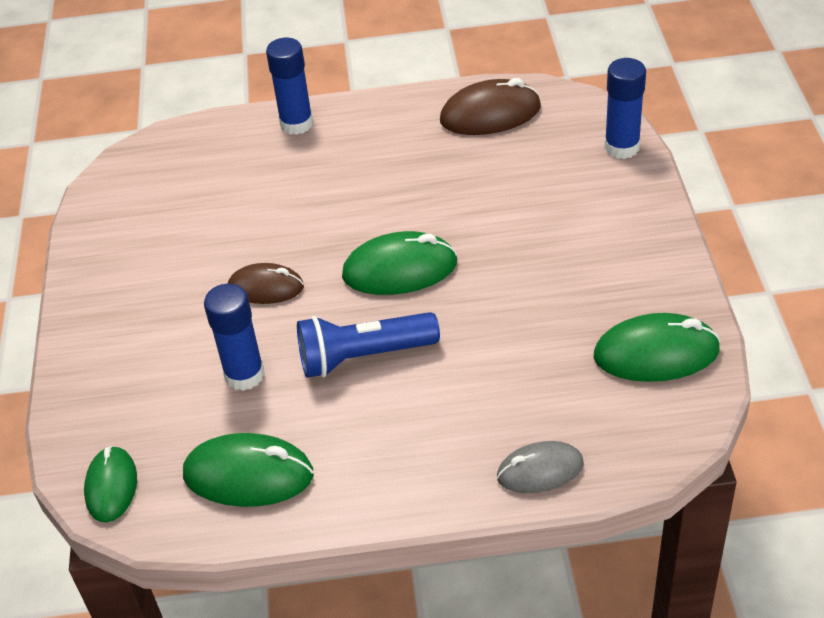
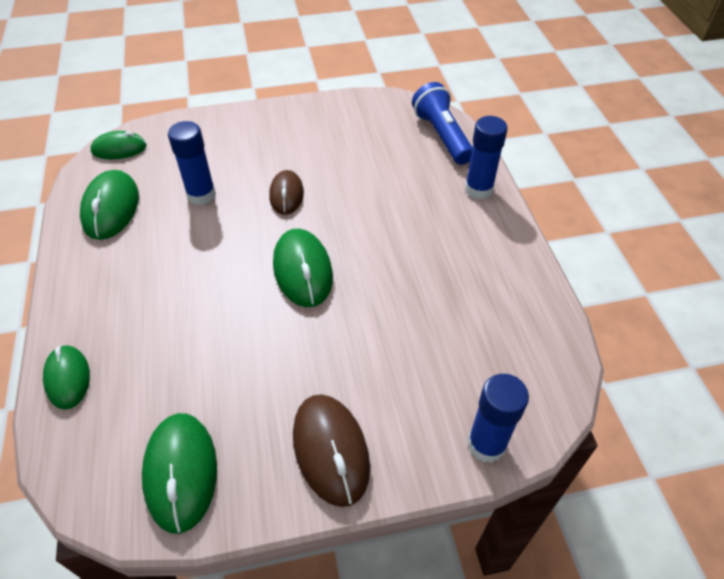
camera: 80 degrees right, 5 degrees up
(364, 357) = (209, 257): blue flashlight -> blue flashlight (442, 136)
(490, 114) = (519, 322): brown mouse -> brown mouse (331, 450)
(540, 470) = (68, 378): grey mouse -> green mouse

